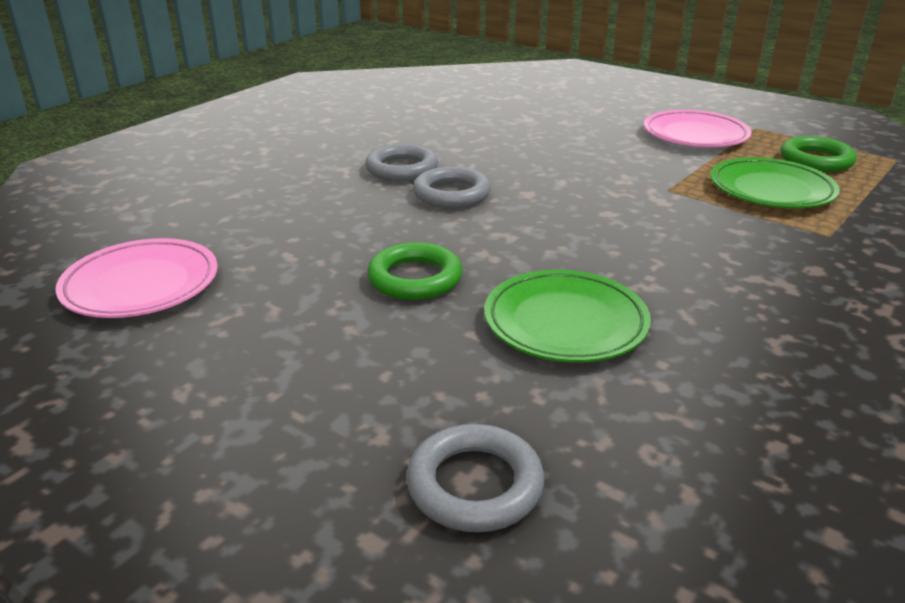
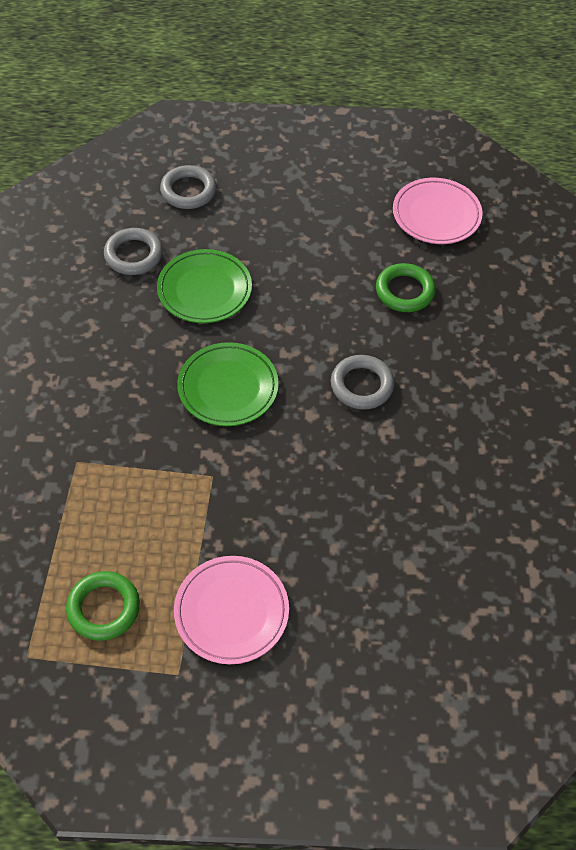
camera: 145 degrees right, 25 degrees up
(402, 169) = (428, 403): grey ring -> grey ring (134, 255)
(415, 278) = (307, 286): green ring -> green ring (404, 291)
(771, 190) = (131, 517): green plate -> green plate (228, 388)

